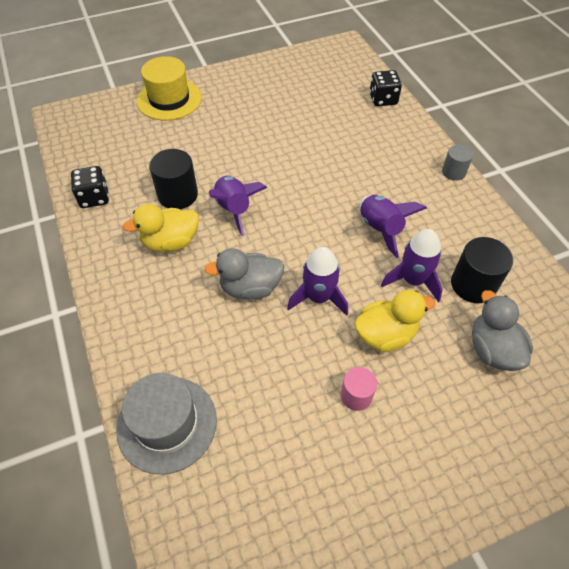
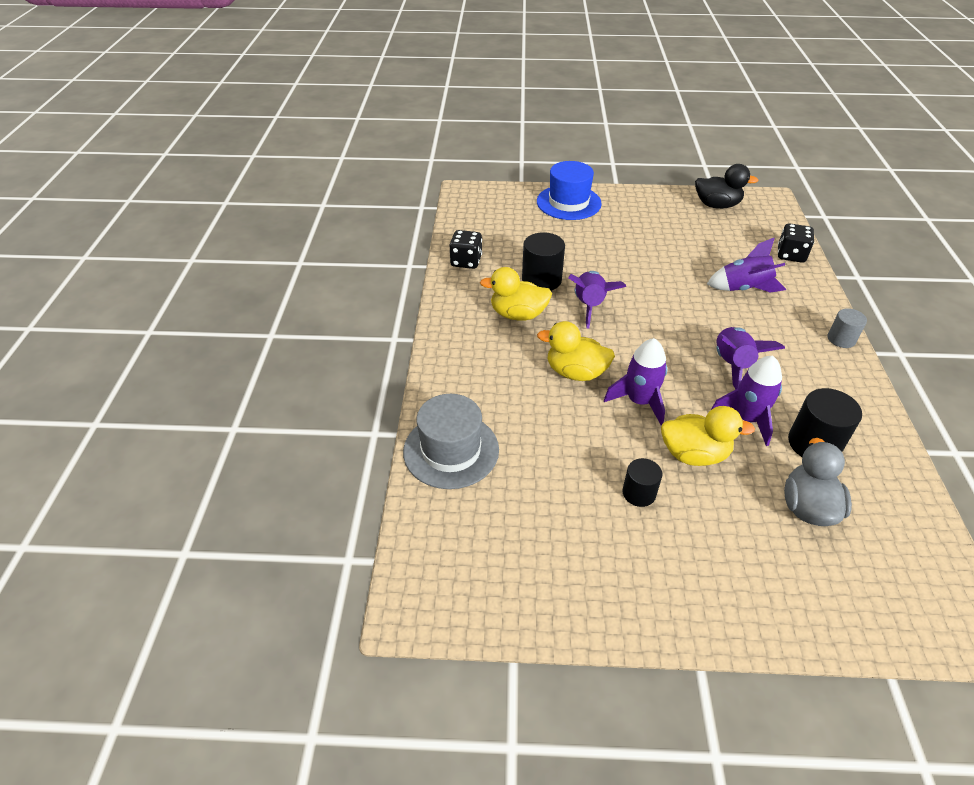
camera: 25 degrees right, 10 degrees down
(169, 99) = (568, 202): yellow hat -> blue hat
(250, 288) = (575, 372): grey duck -> yellow duck
(303, 65) = (716, 205): none -> black duck
(356, 396) = (639, 493): pink cylinder -> black cylinder
(359, 146) = (744, 288): none -> purple rocket

